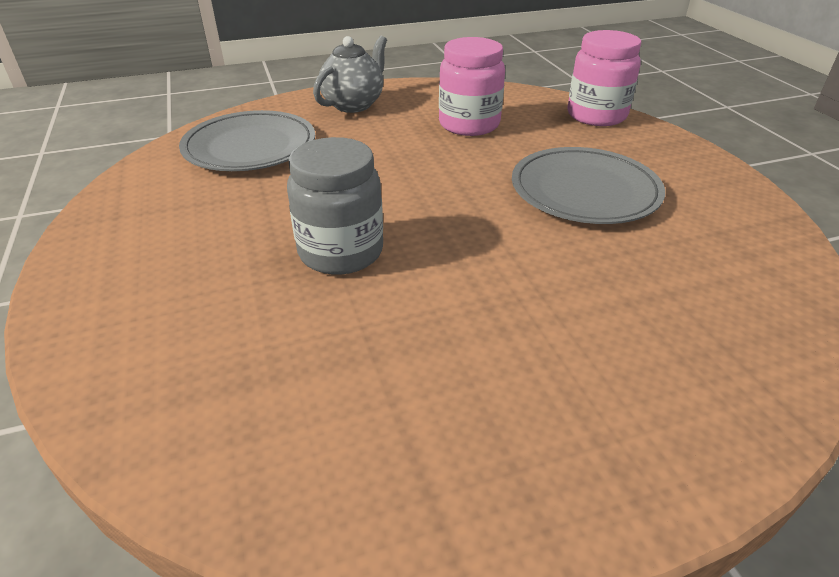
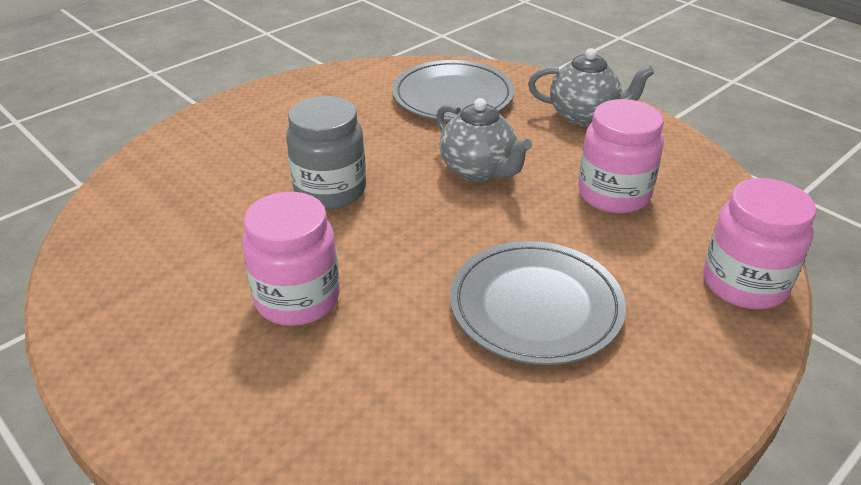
camera: 65 degrees right, 0 degrees up
(385, 166) = (479, 170): none -> grey teapot
(512, 313) = (297, 299): none -> pink jar

